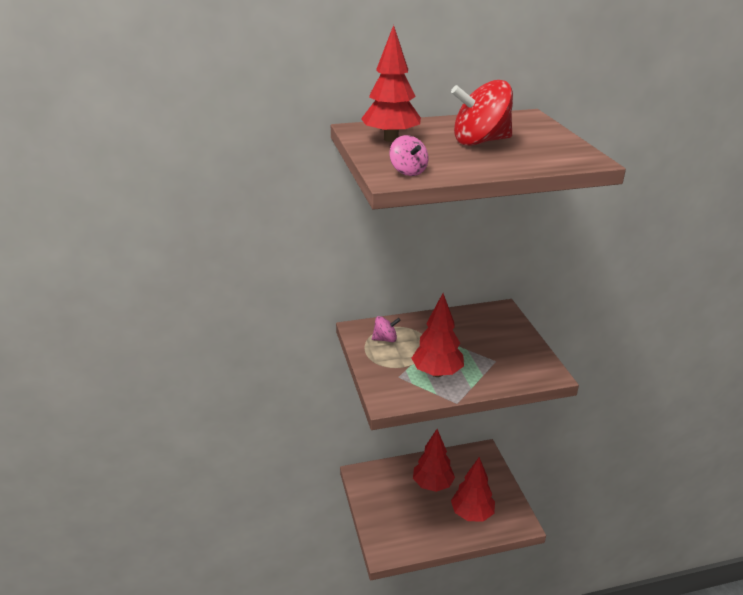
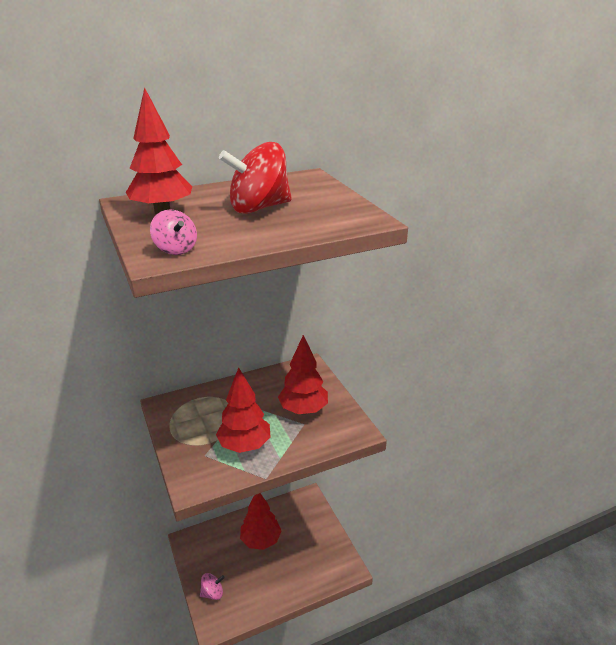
camera: 10 degrees left, 0 degrees up
(385, 339) = (191, 413): pink spinning top -> pink spinning top (212, 593)
(472, 514) = (300, 566): red tree -> red tree (303, 410)

